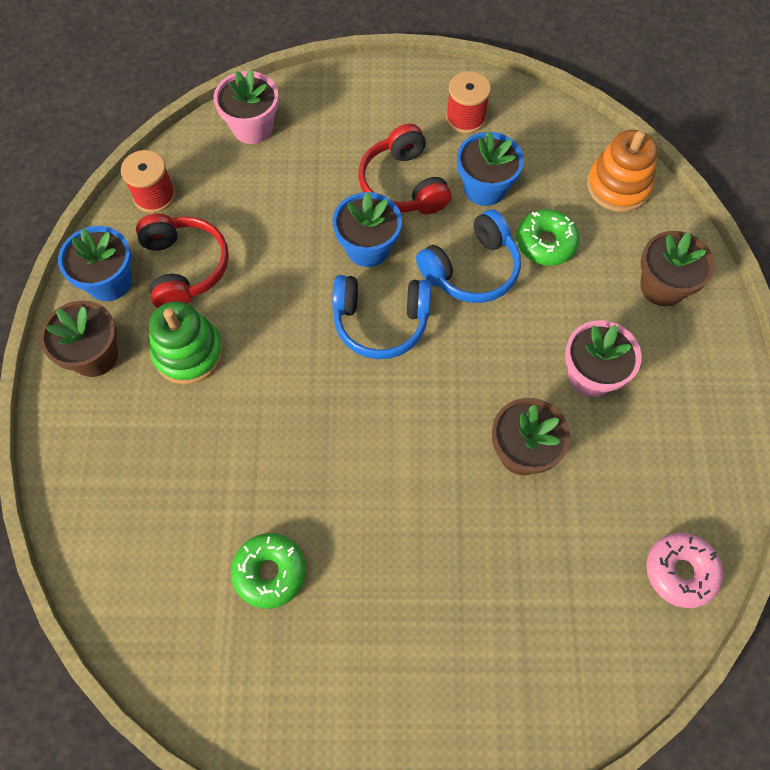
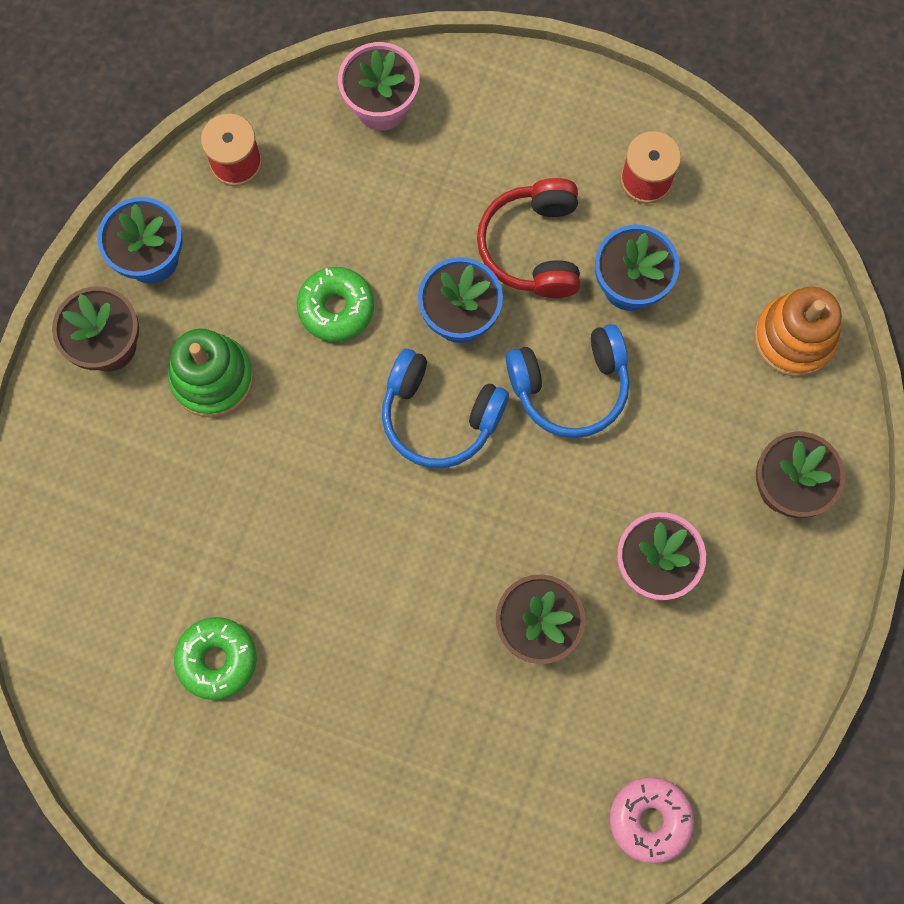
camera: 20 degrees right, 10 degrees up
(185, 267) = (241, 269): red headphones -> none
(545, 243) = (672, 383): green donut -> green donut (336, 308)

